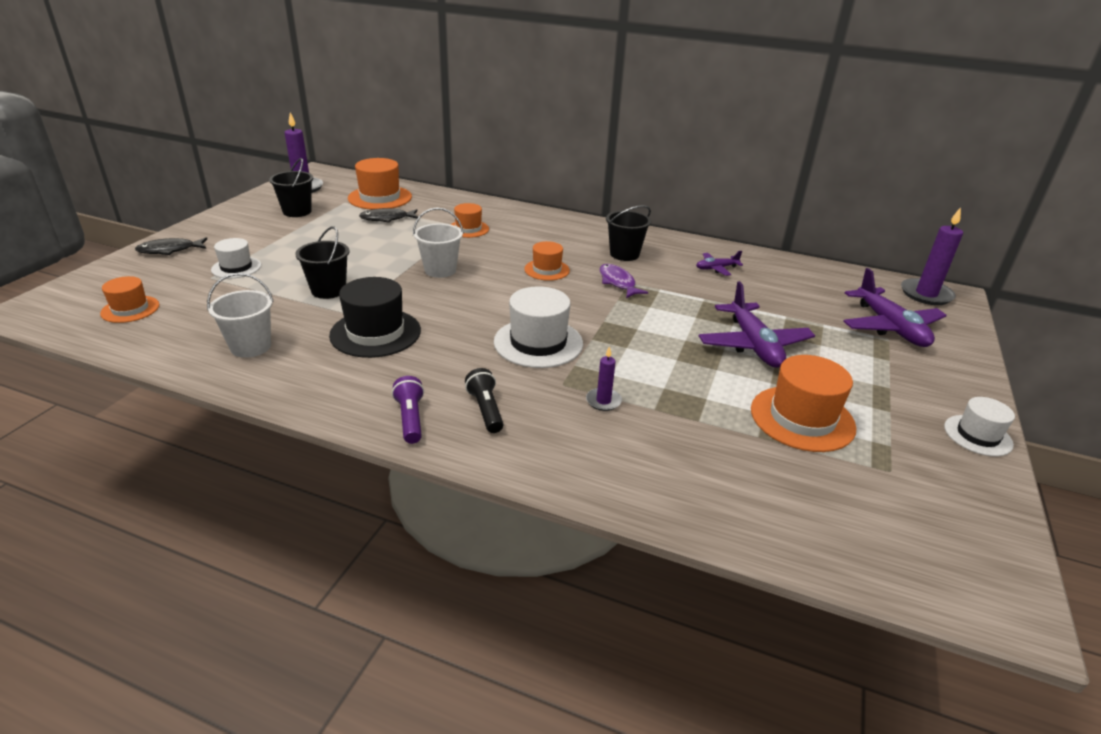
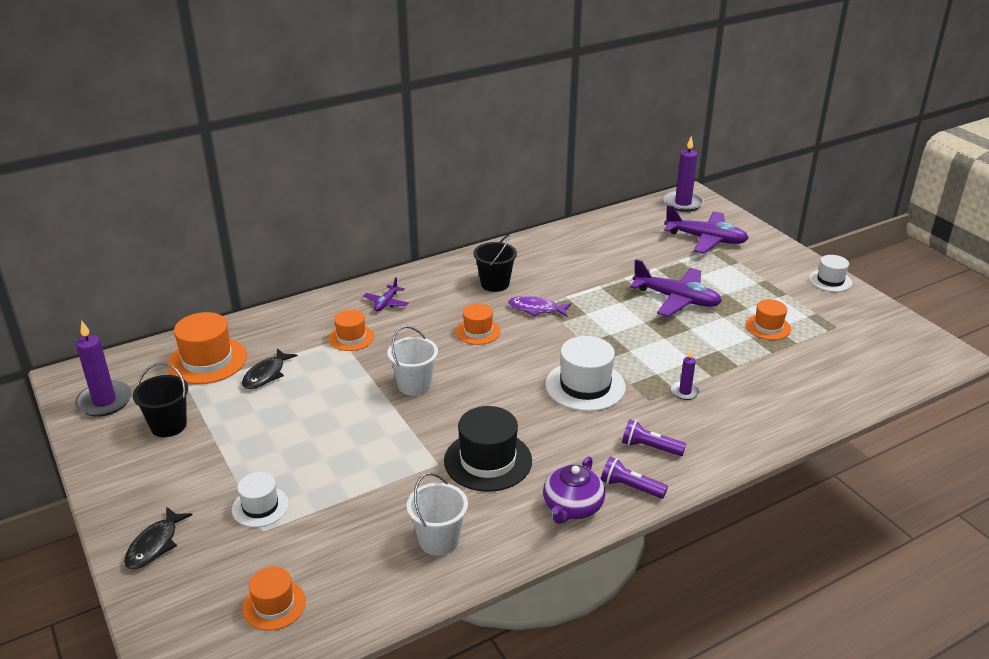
camera: 50 degrees left, 0 degrees up
(328, 290) = (380, 462): black bucket -> none
(350, 396) = (572, 507): none -> purple teapot
(485, 409) = (650, 447): black flashlight -> purple flashlight
(716, 268) = (563, 257): purple plane -> purple plane (386, 303)
(802, 418) = (768, 327): orange hat -> orange hat, size x0.60

